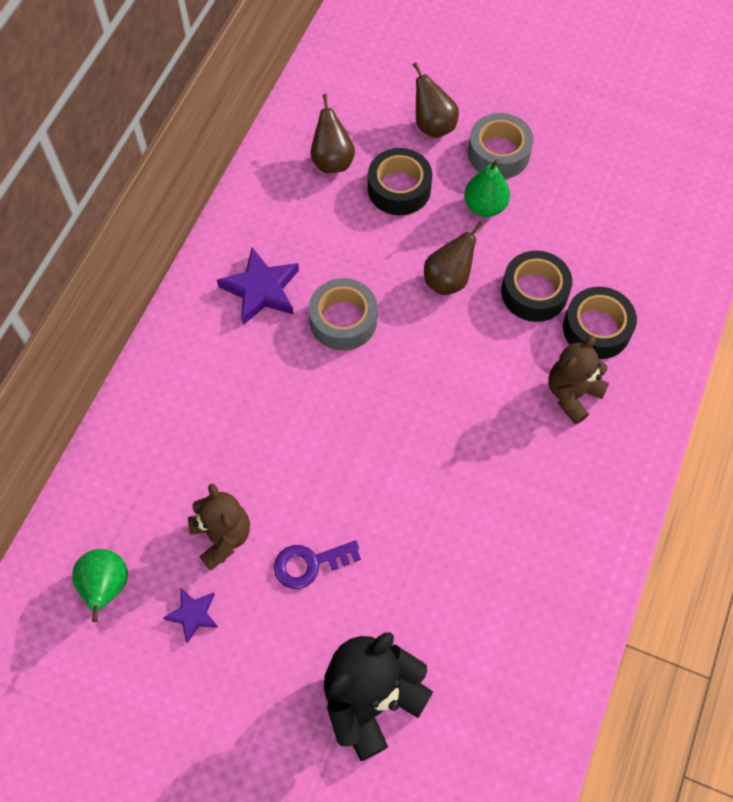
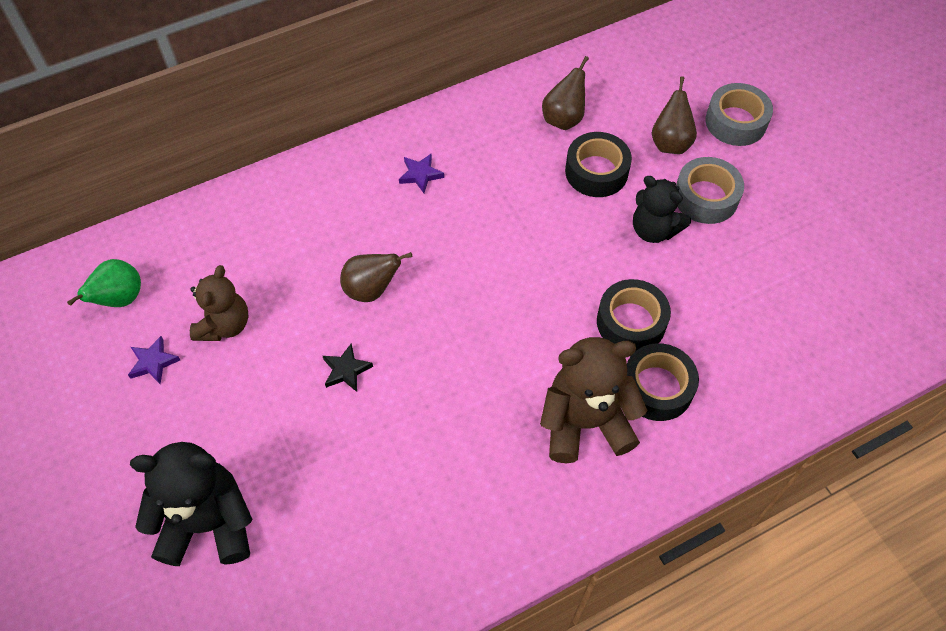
camera: 40 degrees right, 5 degrees down
(261, 290) = (420, 174): purple star -> purple star, size x0.58
(309, 564) = (262, 391): purple key -> none
(343, 320) = (458, 237): grey tape -> grey tape (735, 122)
(359, 494) = (346, 370): none -> black star
(448, 280) = (569, 264): brown pear -> brown pear (371, 289)
(485, 206) = (654, 230): green pear -> black teddy bear
(572, 394) = (585, 423): brown teddy bear -> brown teddy bear, size x1.51

